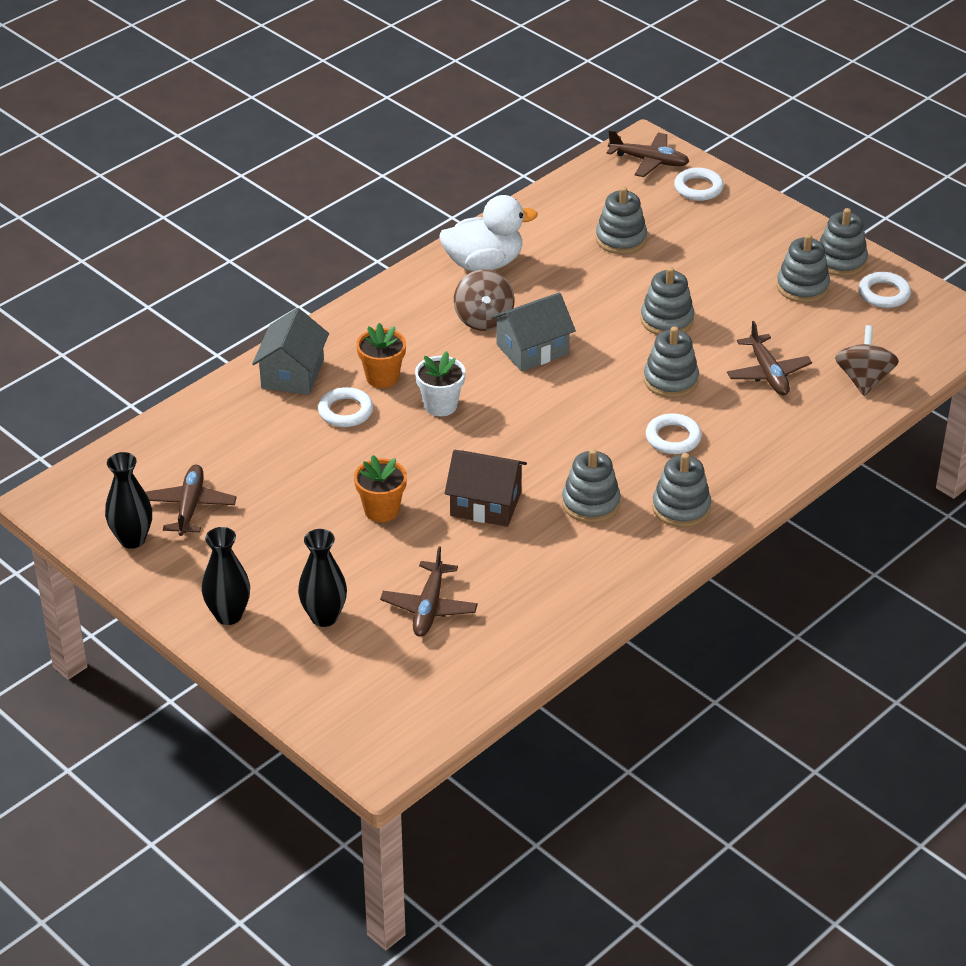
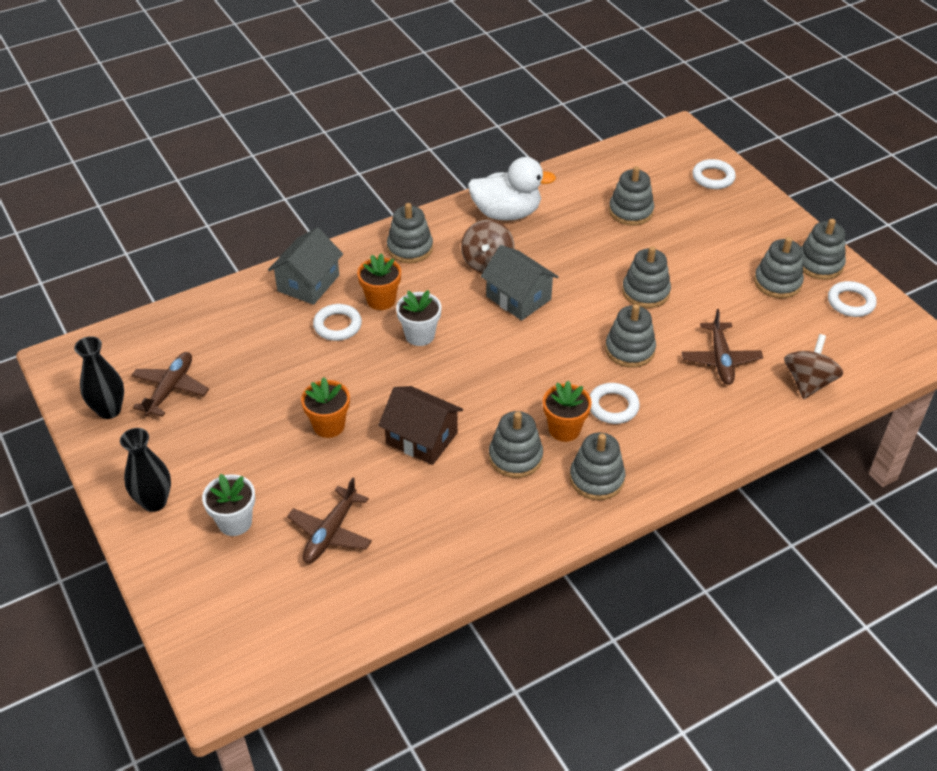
camera: 15 degrees right, 5 degrees up
(324, 617) = (235, 522): black vase -> white flower pot
(391, 318) = (410, 248): none -> grey stacking toy
(532, 349) = (518, 298): grey house -> grey house turned 60 degrees clockwise
(631, 468) = (564, 429): none -> orange flower pot
(649, 161) = (678, 147): brown plane -> none

